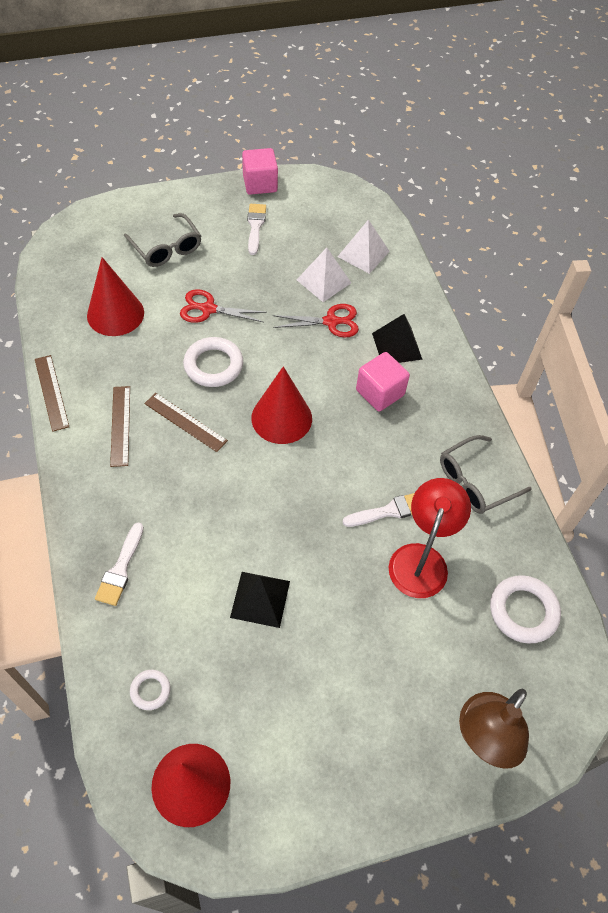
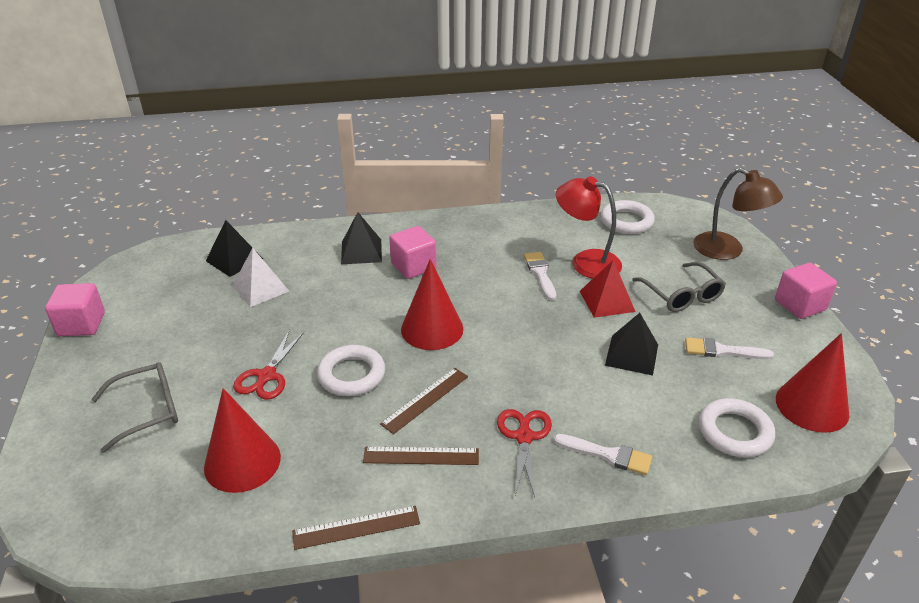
camera: 80 degrees left, 20 degrees down
(150, 690) = (735, 432): white ring -> white ring, size x1.87
(255, 226) = (152, 332): white brush -> white brush (722, 351)
(331, 322) = (318, 287): red scissors -> red scissors (524, 436)
(349, 578) = (606, 301): none -> red pyramid
(363, 254) = (234, 259): white pyramid -> black pyramid
(376, 815) = (800, 305): none -> pink cube
(475, 482) = (514, 228): grey glasses -> grey glasses (682, 295)

